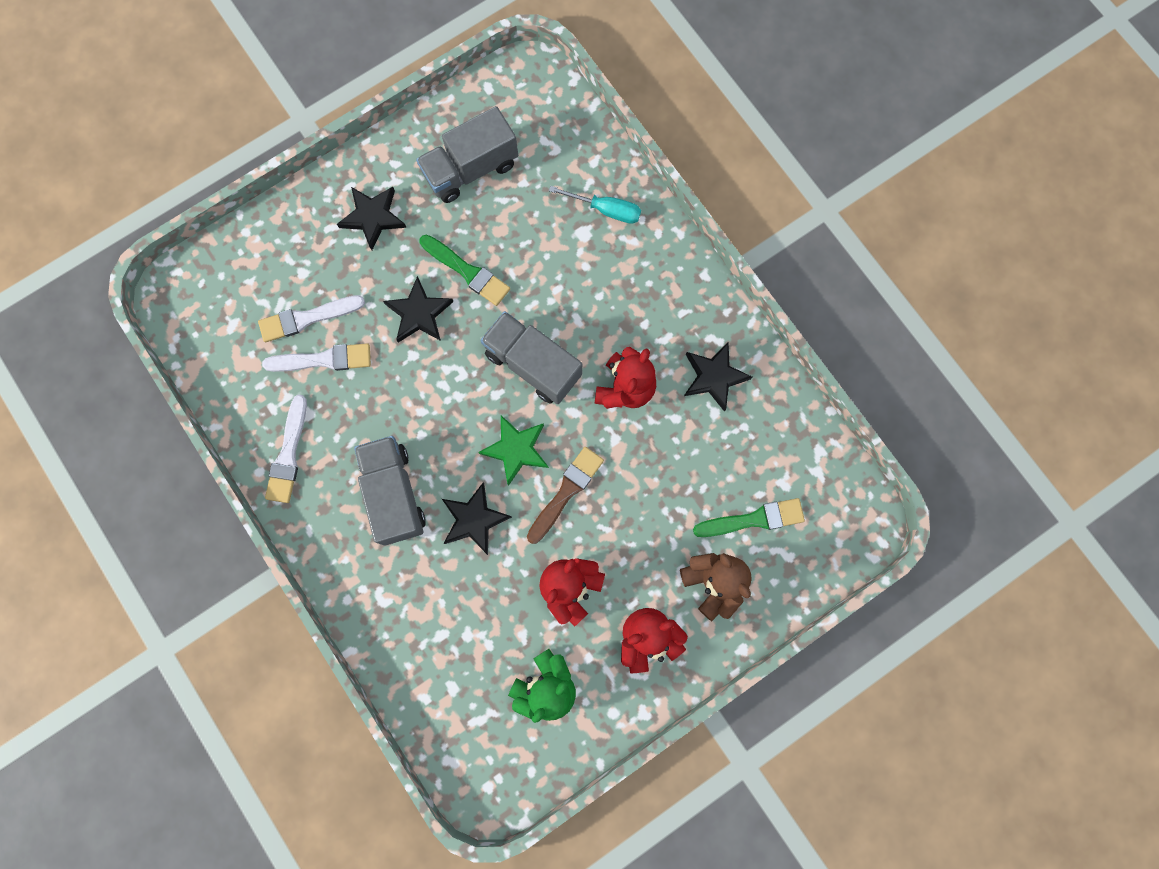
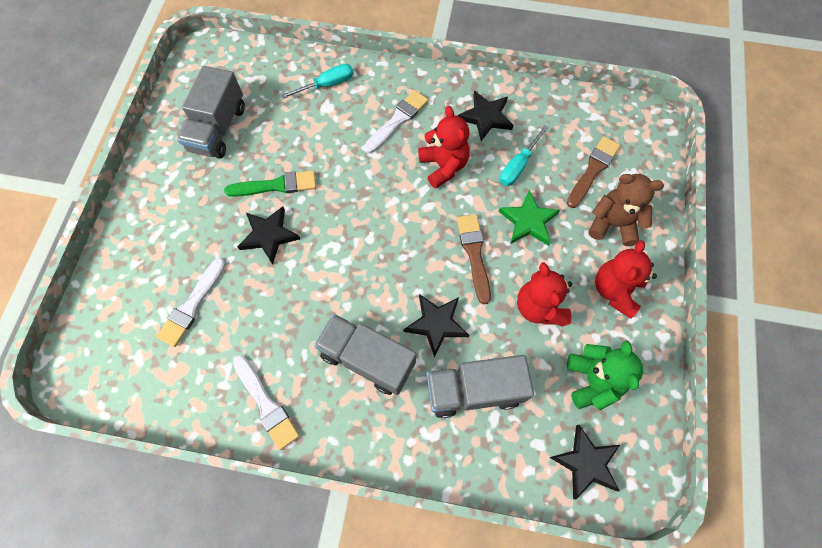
camera: 45 degrees left, 10 degrees down
(323, 359) = (230, 320): white brush -> white brush (397, 120)
(373, 217) = (178, 206): black star -> black star (586, 463)
(516, 449) = (417, 258): green star -> green star (528, 221)
(533, 364) = (374, 201): grey truck -> grey truck (474, 390)
(691, 451) = (518, 166): none -> turquoise screwdriver
(754, 519) = (593, 170): green brush -> brown brush

